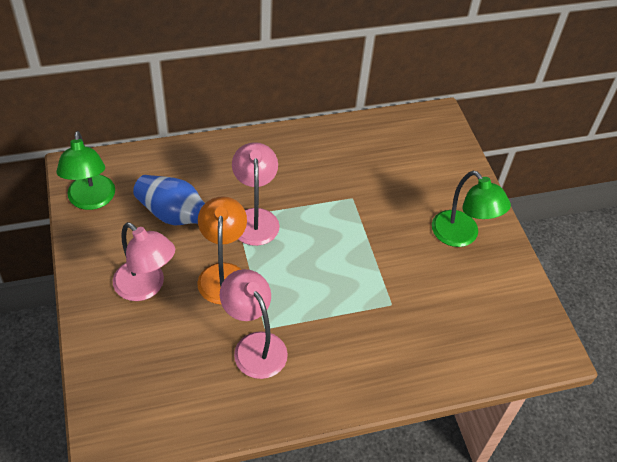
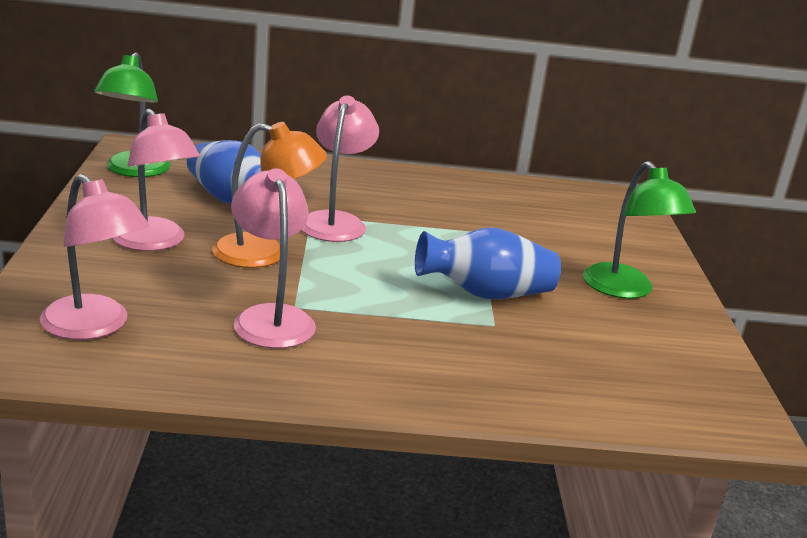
camera: 15 degrees right, 25 degrees down
(151, 394) = (94, 327): none -> pink lamp
(223, 274) = (265, 253): orange lamp -> orange lamp turned 75 degrees clockwise
(377, 272) = (485, 294): none -> blue vase

